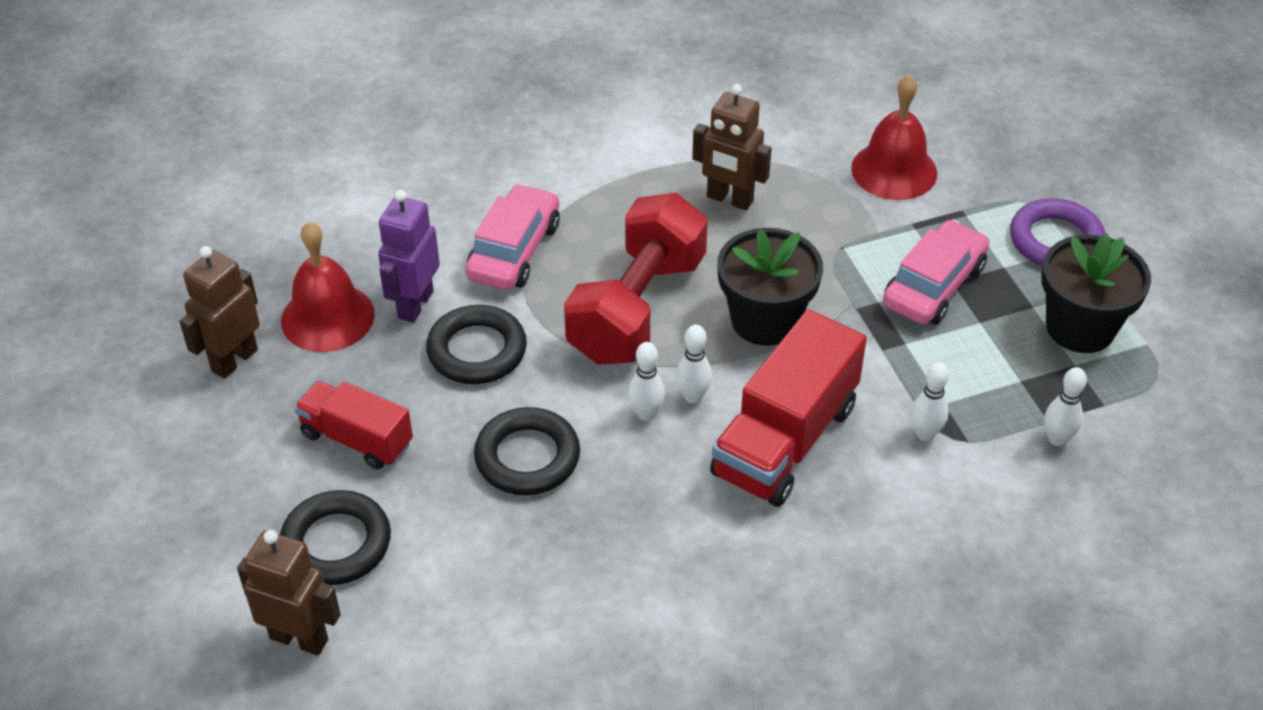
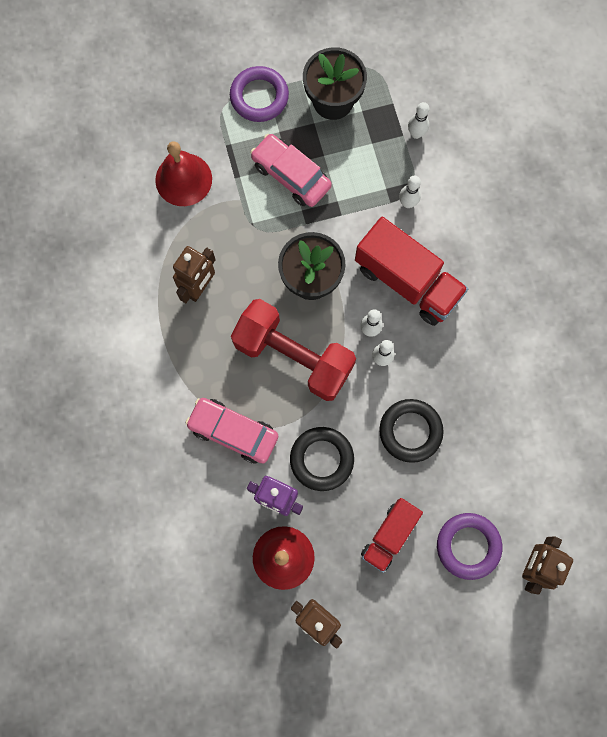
camera: 85 degrees left, 30 degrees up
(336, 543) = (468, 546): black ring -> purple ring

